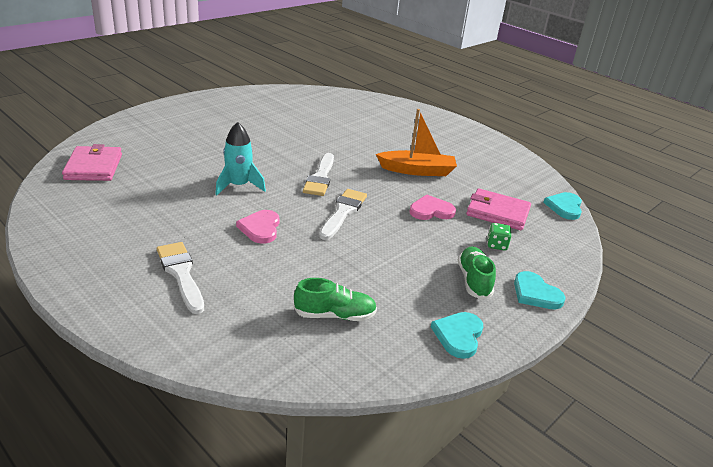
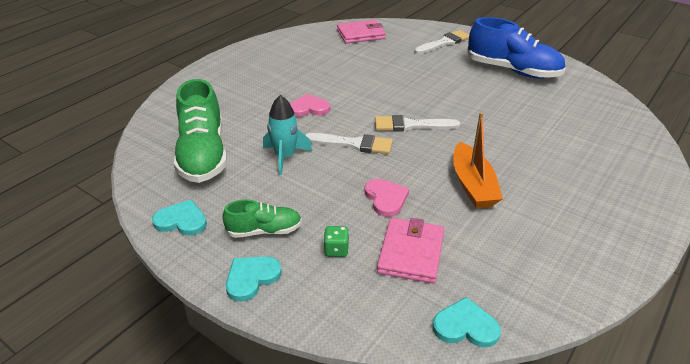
camera: 85 degrees right, 5 degrees up
(181, 274) = (240, 89): white brush -> white brush (444, 43)
(239, 186) = (369, 89): turquoise rocket -> turquoise rocket (285, 157)
(246, 112) = (512, 70): none -> blue shoe
(334, 315) = (203, 154): green shoe -> green shoe, size x1.88

